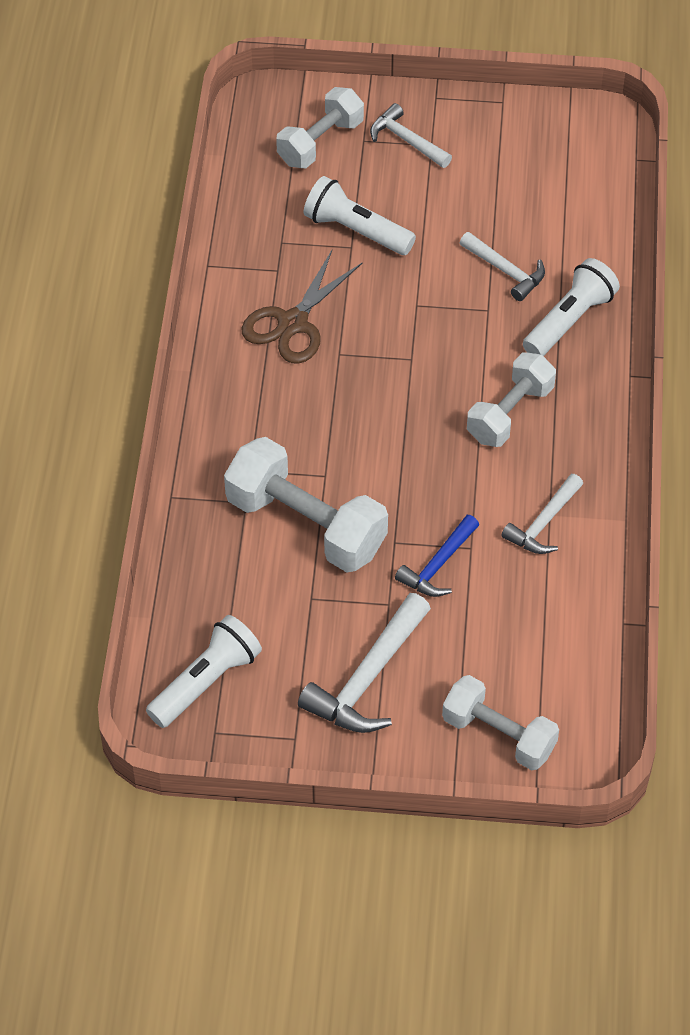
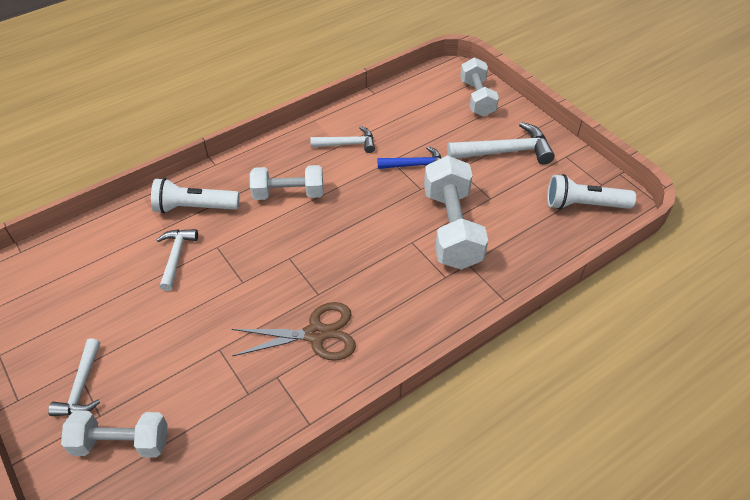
camera: 130 degrees left, 5 degrees down
(356, 231) = (201, 356): white flashlight -> none

